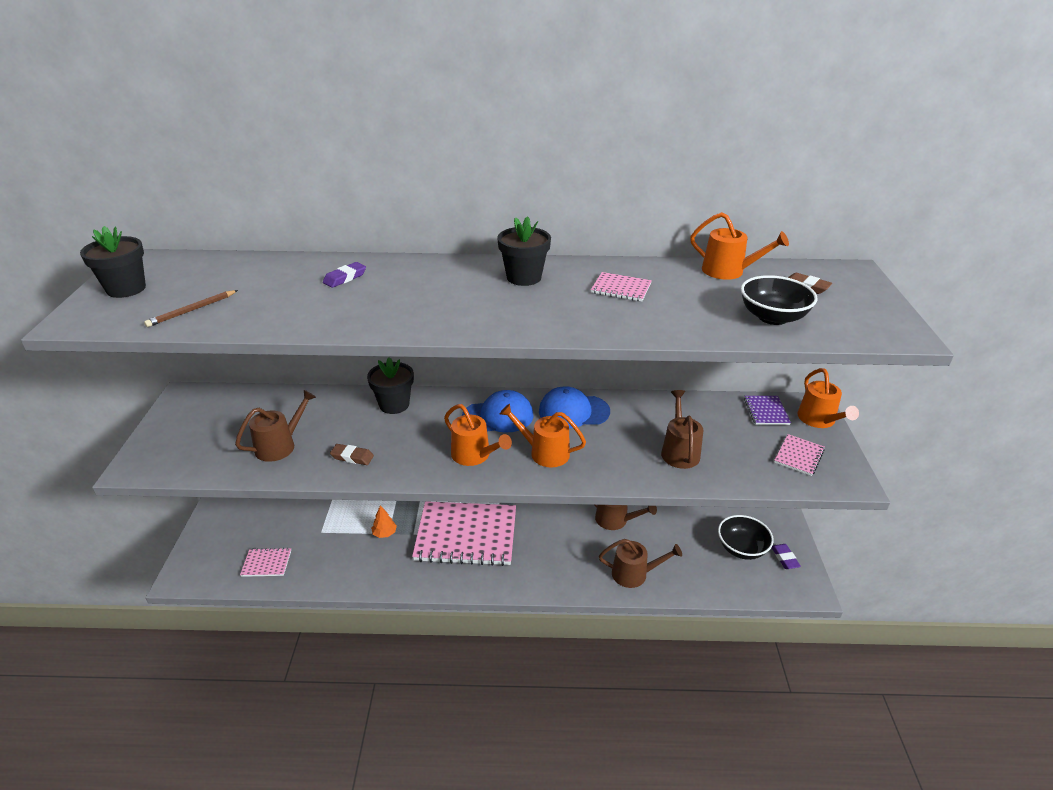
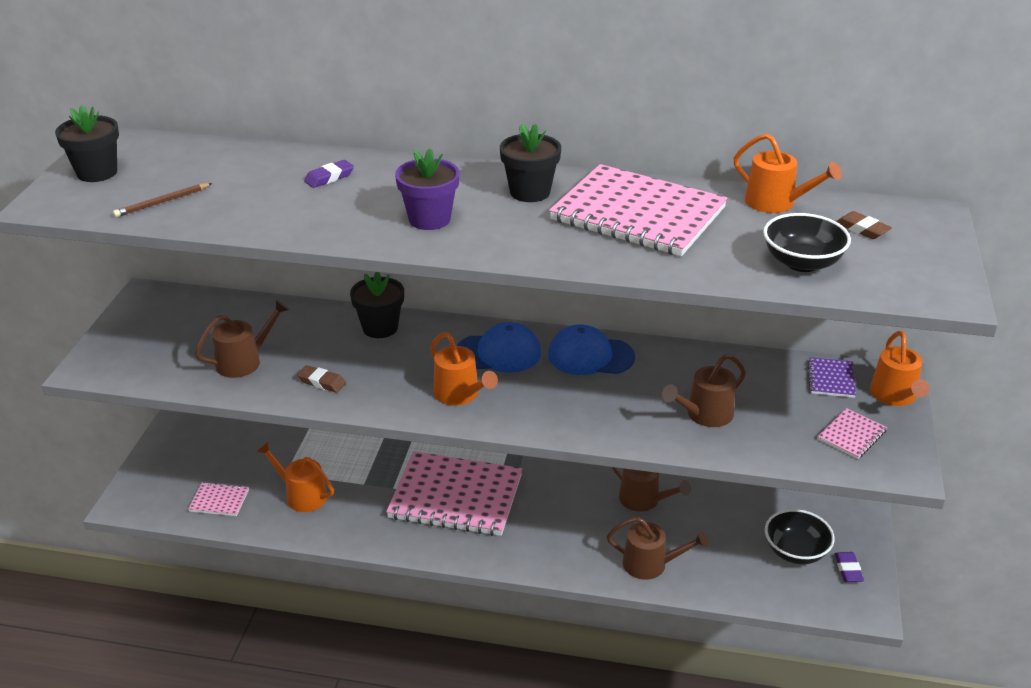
camera: 10 degrees right, 0 degrees up
(384, 533) = (359, 483): orange tree -> none
(443, 306) = (429, 219): none -> purple flower pot
(544, 452) = (542, 399): orange watering can -> orange watering can (302, 495)
(621, 288) = (638, 214): pink notebook -> pink notebook, size x2.35
(679, 451) = (705, 414): brown watering can -> brown watering can turned 135 degrees counterclockwise

